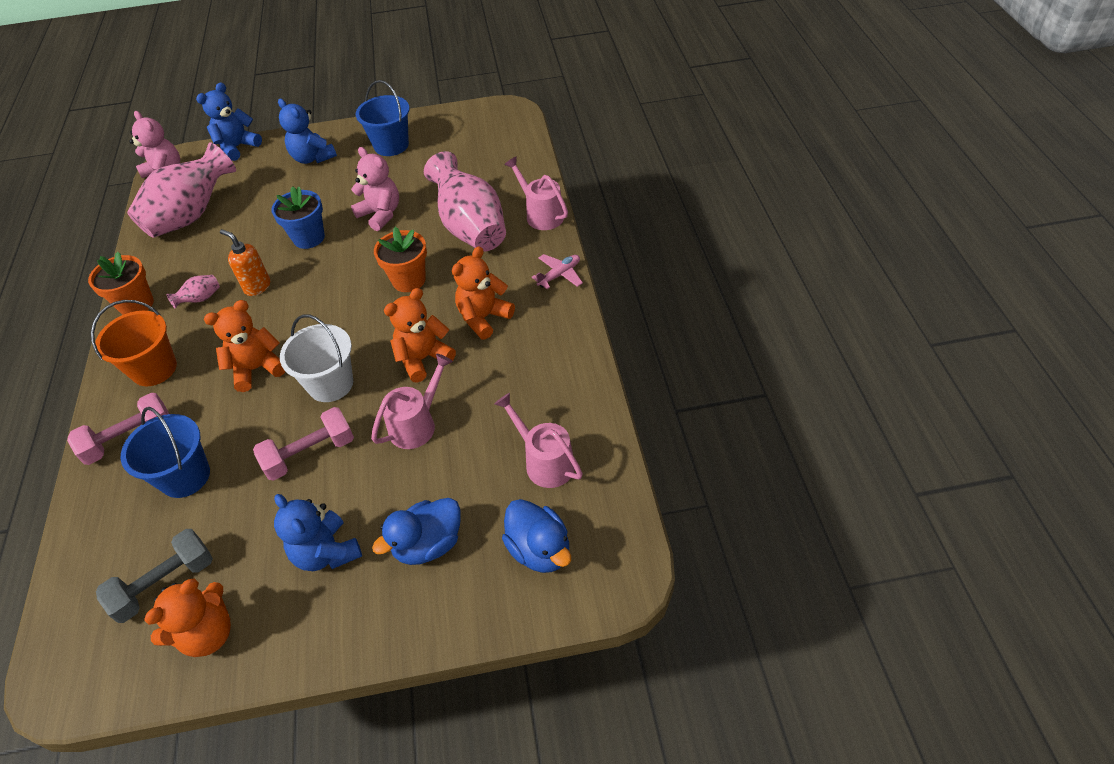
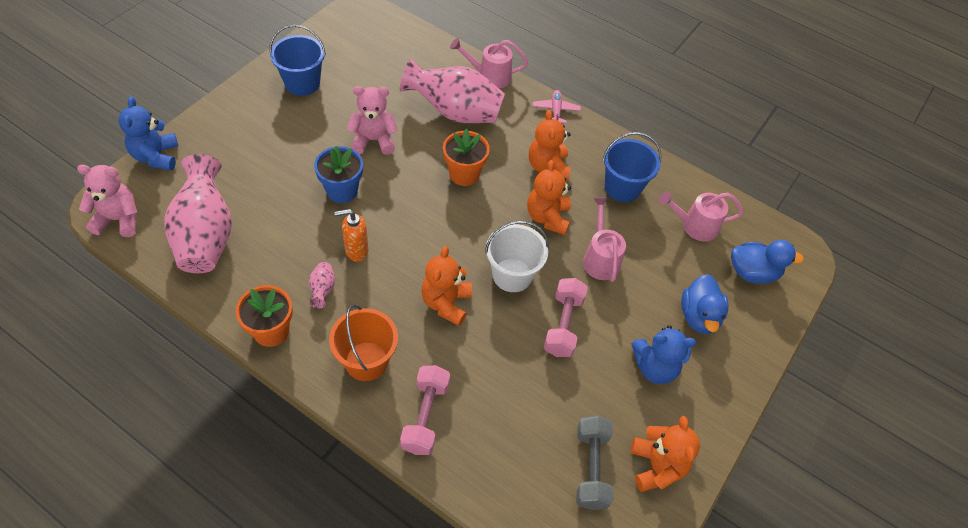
camera: 55 degrees left, 5 degrees up
(185, 476) = (504, 403): blue bucket -> blue bucket (622, 187)
(312, 158) = (246, 128): blue teddy bear -> none

